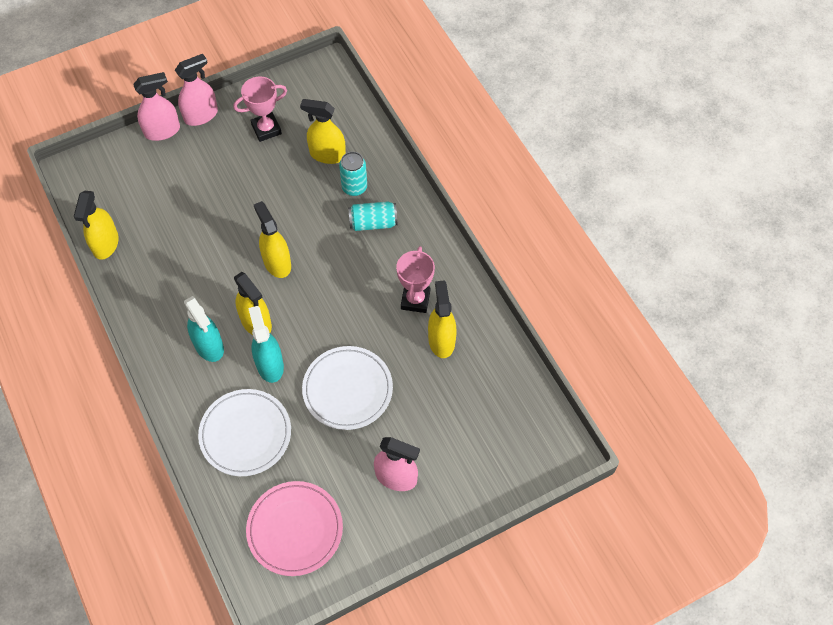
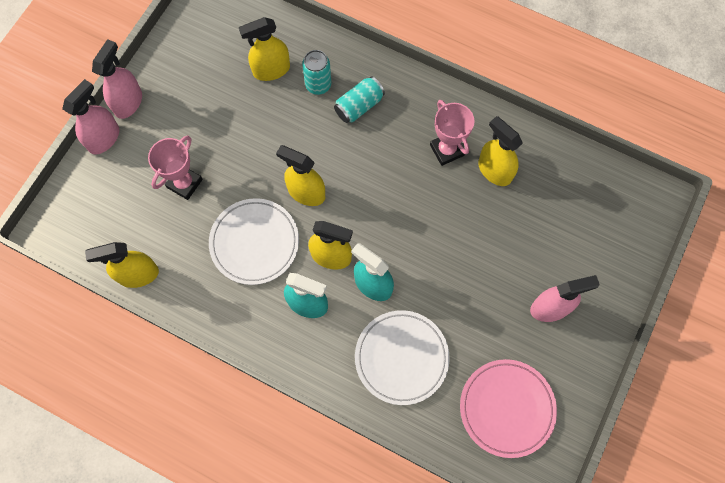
camera: 35 degrees left, 10 degrees up
(105, 244) = (138, 274): yellow spray bottle -> yellow spray bottle turned 105 degrees clockwise
(266, 129) = (198, 79): pink trophy -> pink trophy (184, 183)
(347, 389) = (453, 262): white plate -> white plate (254, 242)

